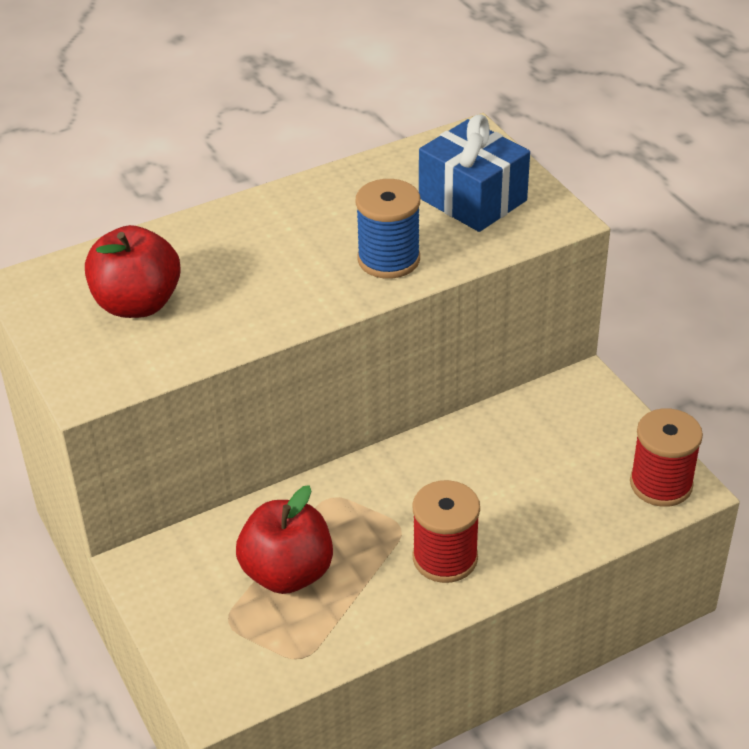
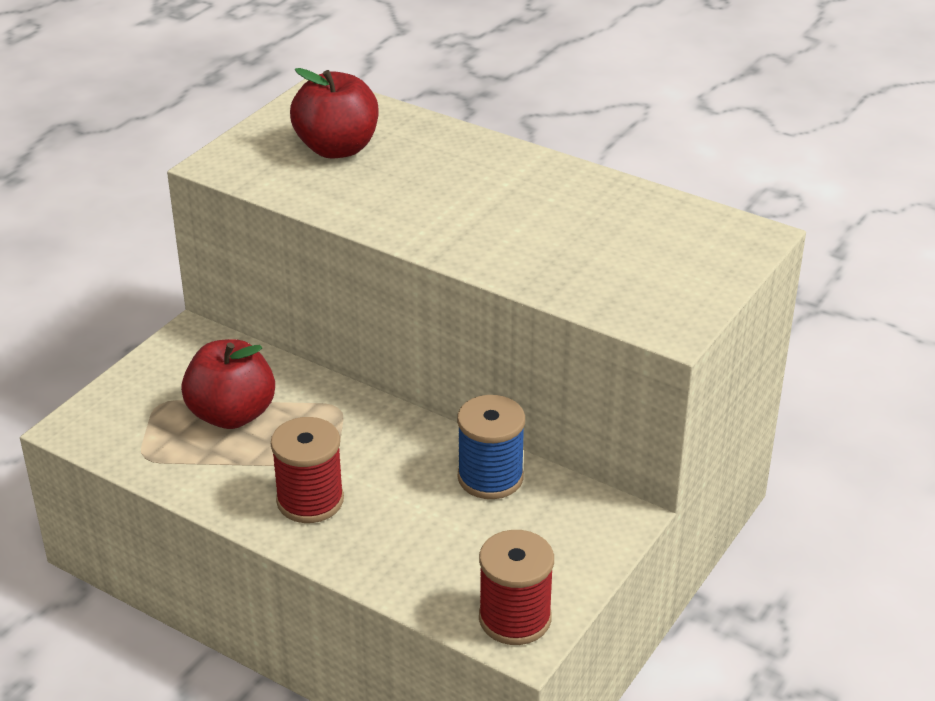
camera: 60 degrees right, 5 degrees down
(388, 259) = (508, 248): blue spool -> blue spool (490, 477)
(472, 199) = (648, 266): blue gift -> none

